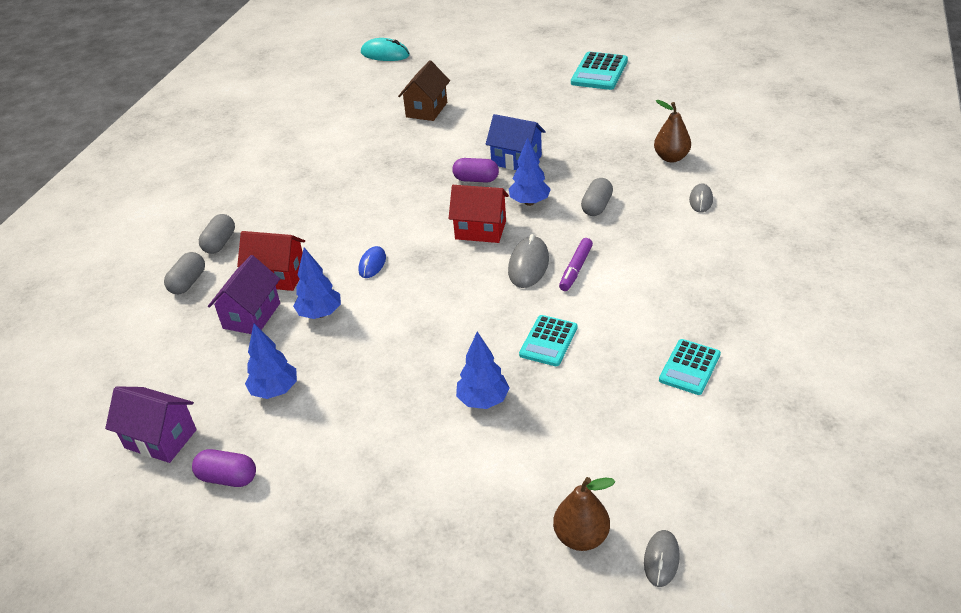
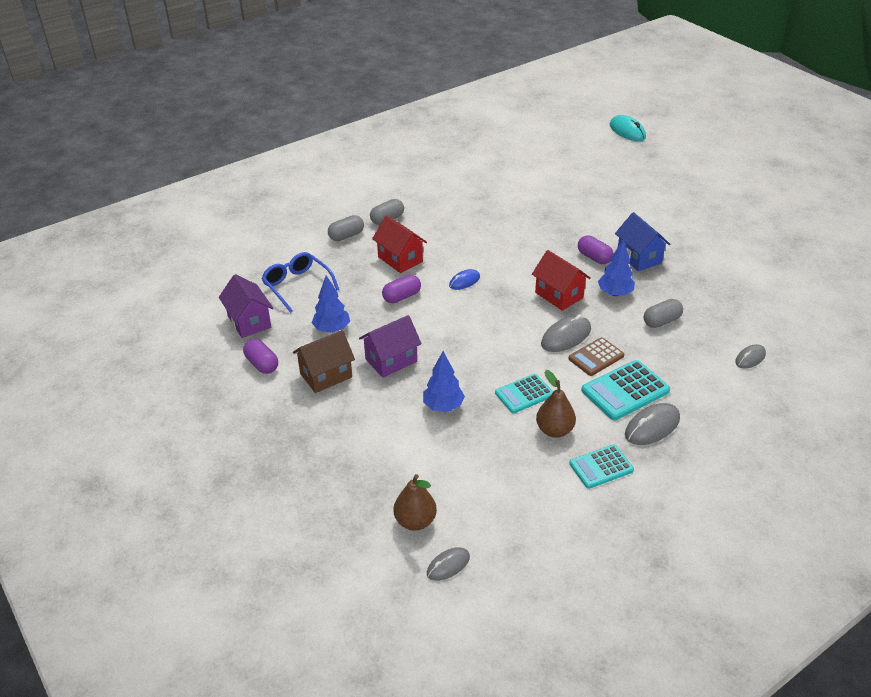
camera: 35 degrees right, 0 degrees up
(182, 366) = (297, 286): none -> blue glasses
(252, 316) = (362, 276): purple house -> purple house (391, 360)
(320, 314) = (401, 297): blue tree -> purple capsule
(426, 110) = (613, 188): brown house -> brown house (326, 375)
(576, 269) = (596, 357): purple marker -> brown calculator
(599, 72) = (783, 218): turquoise calculator -> turquoise calculator (625, 391)
(671, 158) = (764, 314): brown pear -> brown pear (554, 430)
(690, 304) = (652, 427): none -> grey mouse

